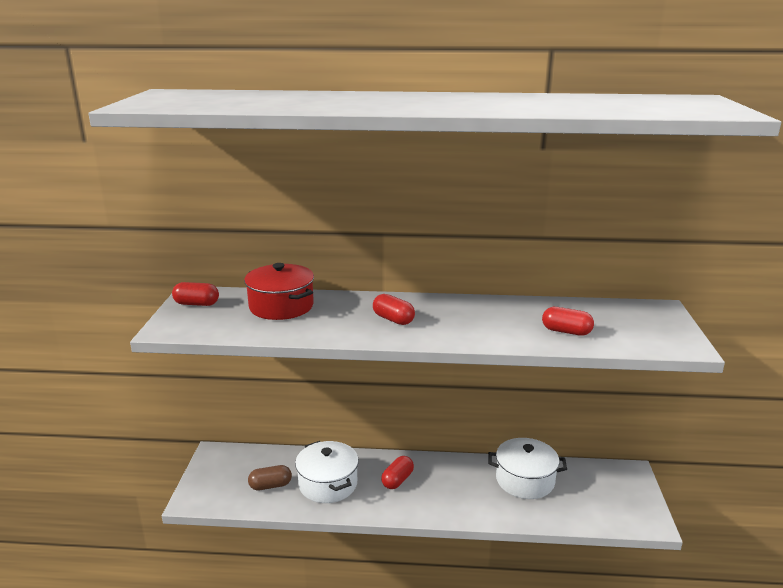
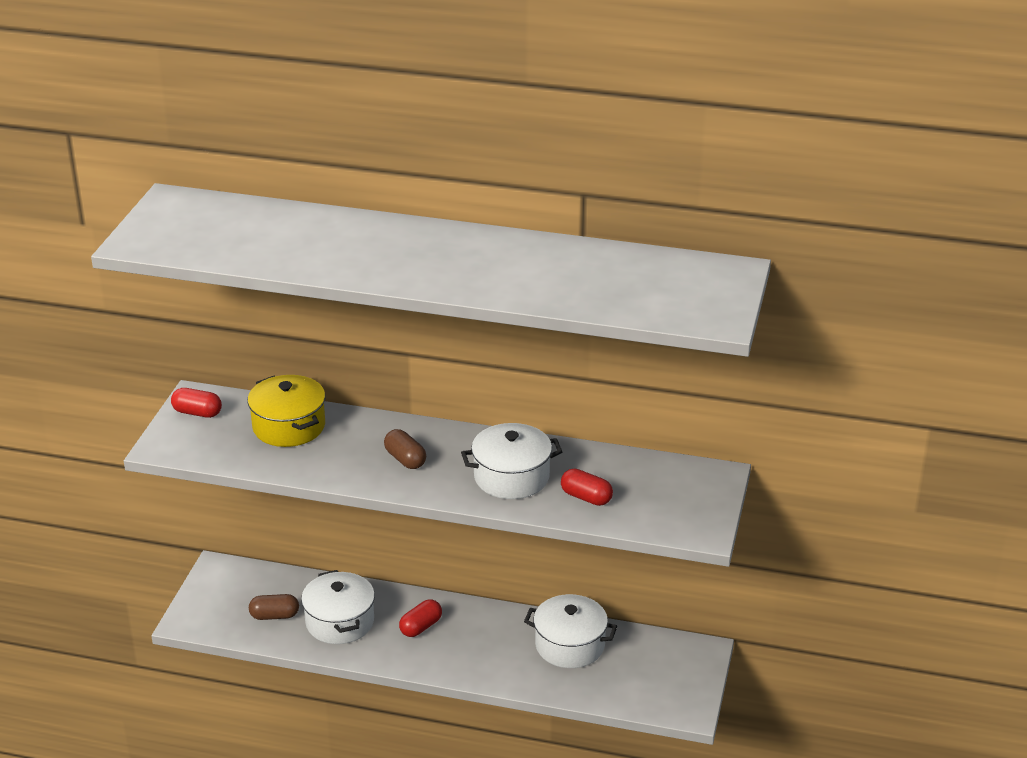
camera: 10 degrees right, 10 degrees up
(281, 306) = (289, 426): red pot -> yellow pot
(393, 319) = (405, 459): red capsule -> brown capsule
(492, 323) = (511, 477): none -> white pot

